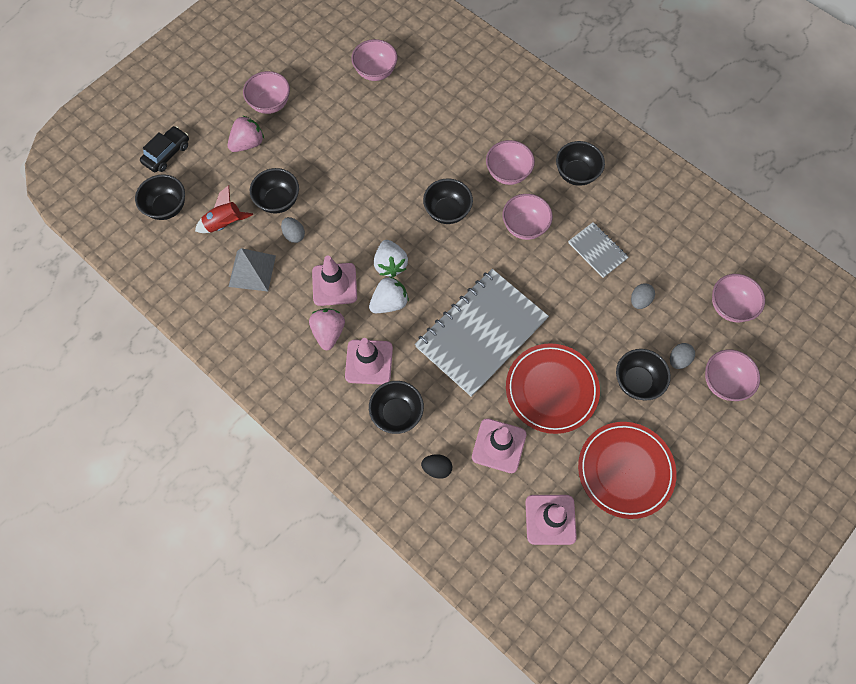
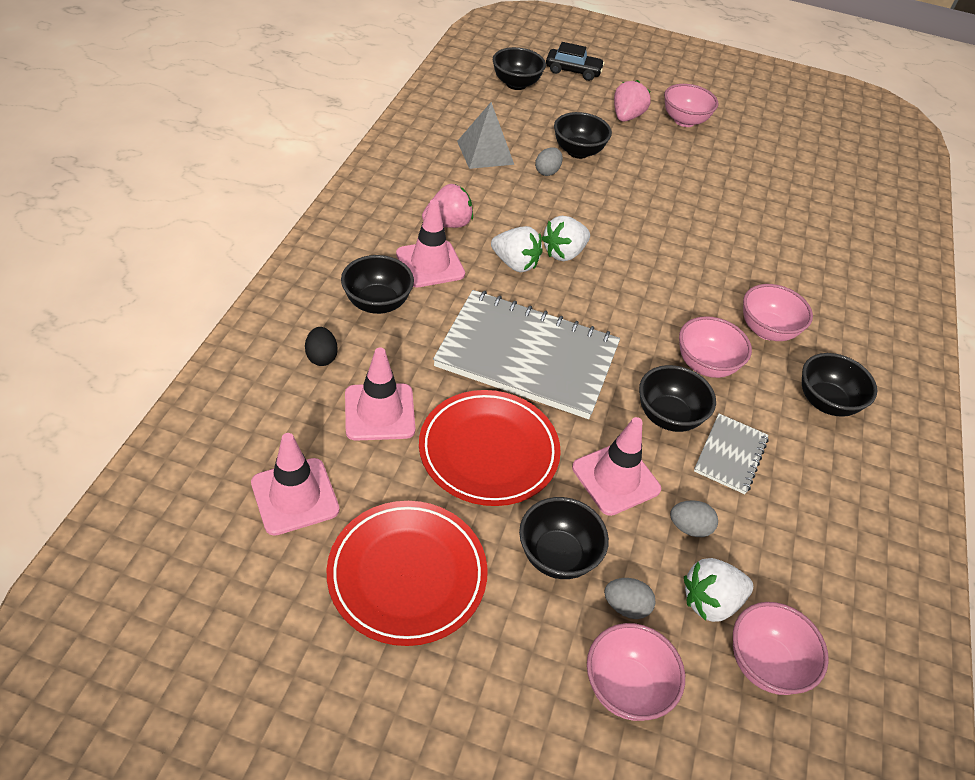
camera: 60 degrees right, 20 degrees down
(224, 224) = (525, 123): red rocket -> none
(248, 143) = (626, 117): pink strawberry -> pink strawberry turned 90 degrees counterclockwise
(334, 284) = (509, 214): pink traffic cone -> pink traffic cone (616, 478)
(375, 72) = (794, 185): pink bowl -> none
(447, 211) = (669, 286): black bowl -> black bowl (668, 416)
(688, 314) = (710, 601): none -> white strawberry

